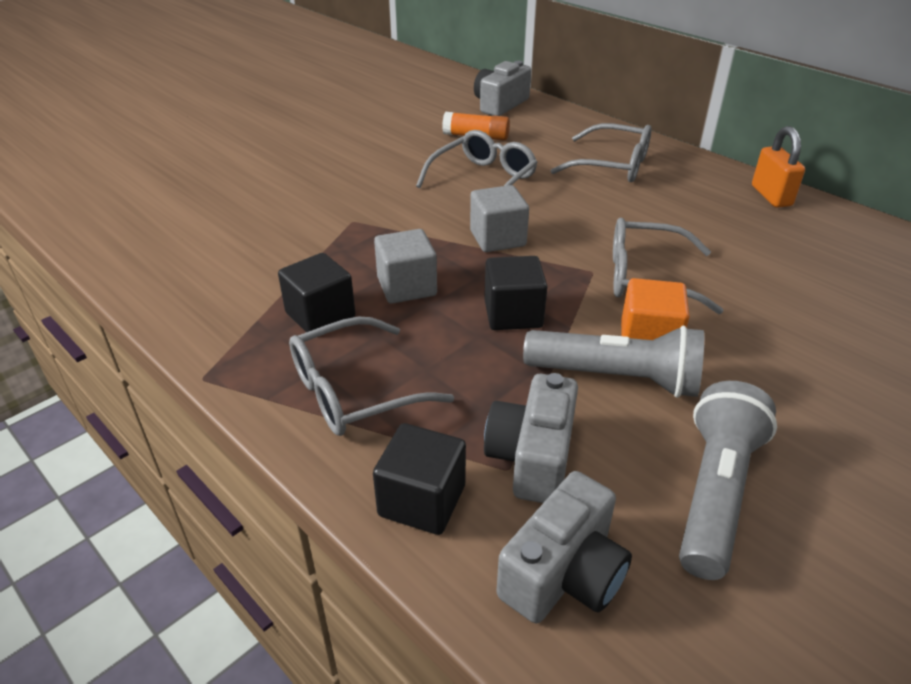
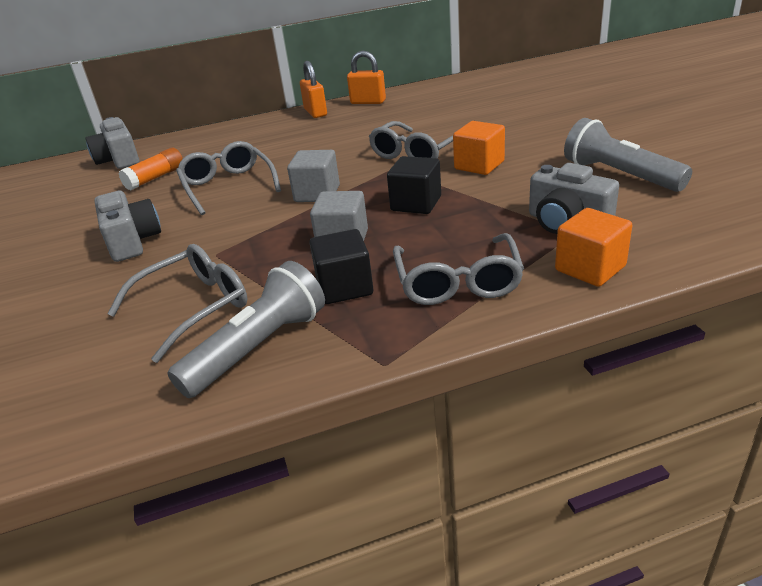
camera: 60 degrees left, 5 degrees down
(422, 500) = (590, 268): black cube -> orange cube
(563, 573) = (667, 229): grey camera -> grey camera (132, 241)
(612, 165) = (272, 137): grey glasses -> grey glasses (194, 307)
(616, 378) = (509, 182): grey flashlight -> grey flashlight (259, 348)
(703, 170) = (315, 112): none -> orange padlock

